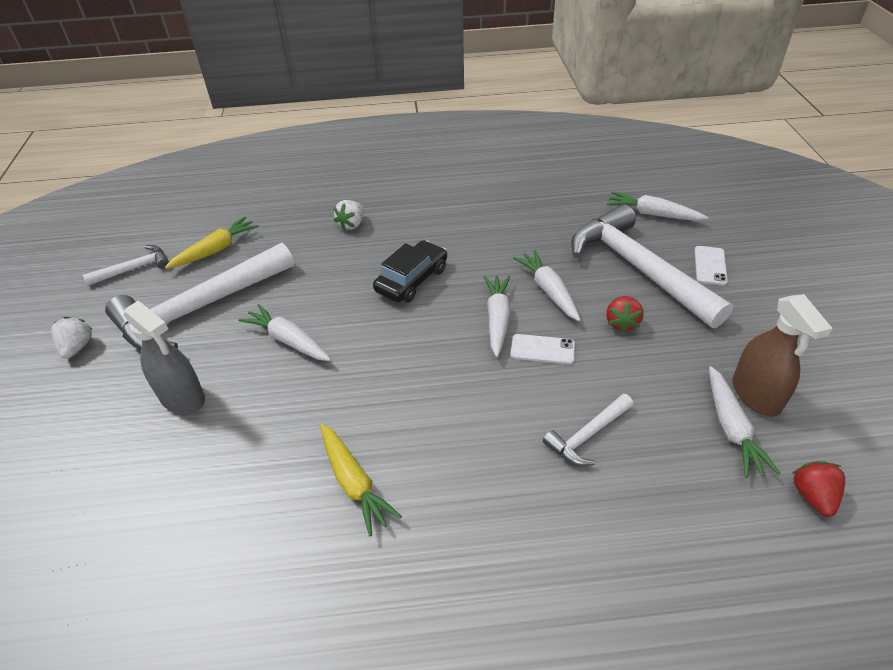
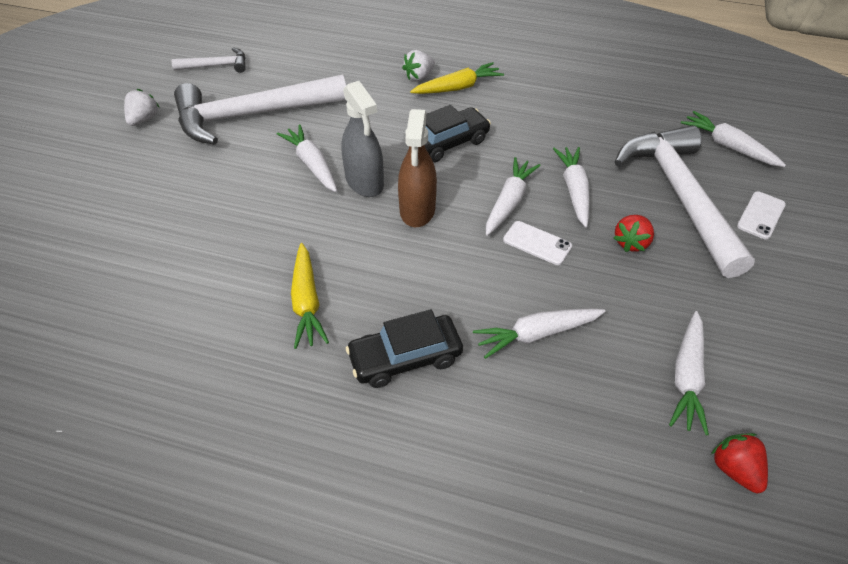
camera: 20 degrees right, 5 degrees up
(182, 397) = (204, 185): grey spray bottle -> grey spray bottle (364, 182)
(216, 250) = (290, 68): yellow carrot -> yellow carrot (458, 87)
(480, 503) = (405, 358): none -> black car
(587, 435) = (536, 334): white hammer -> white carrot
(756, 395) = (733, 355): brown spray bottle -> brown spray bottle (417, 210)
(813, 496) = (734, 469): red strawberry -> red strawberry turned 45 degrees counterclockwise

